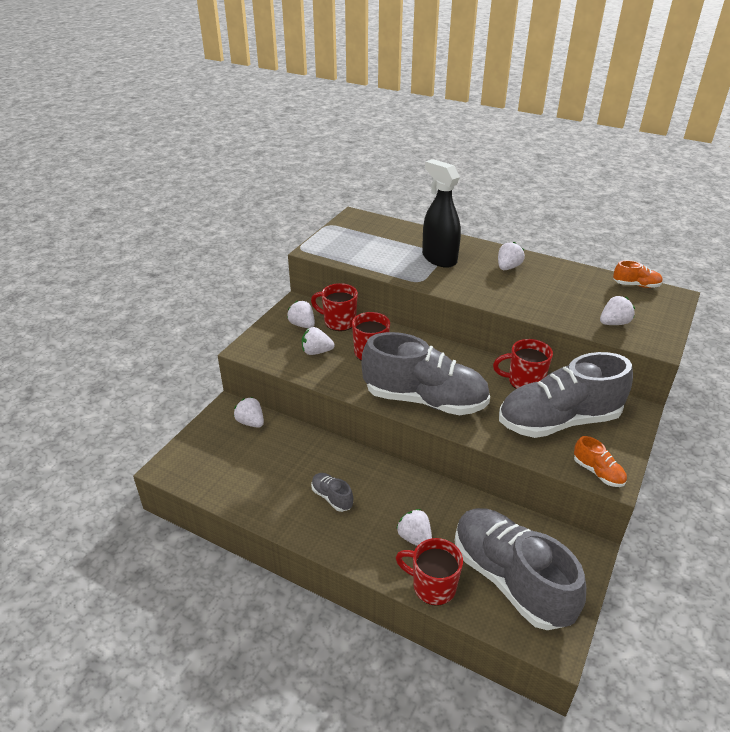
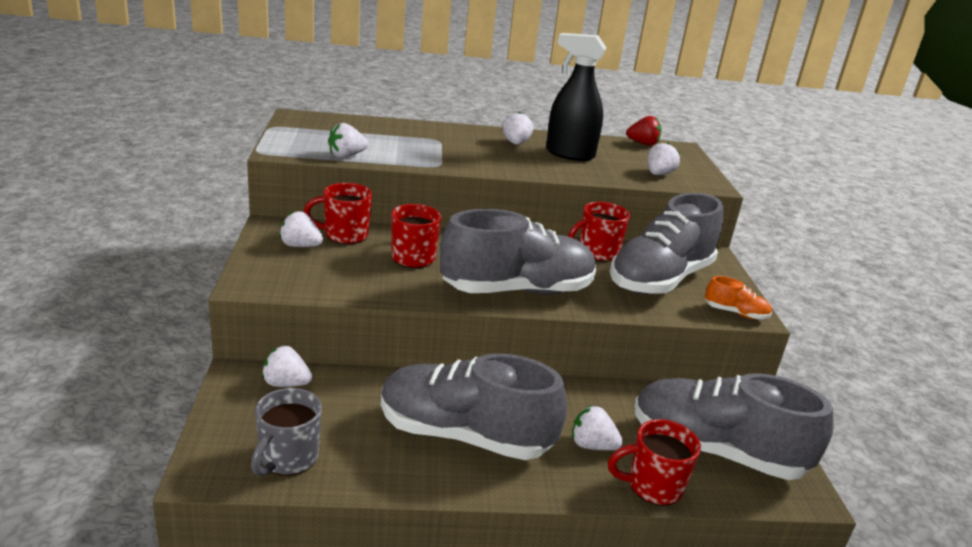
camera: 35 degrees left, 10 degrees down
(216, 475) = (288, 459): none -> grey mug
(316, 352) = (345, 270): white strawberry -> white strawberry (346, 155)
(332, 497) = (464, 435): grey shoe -> grey shoe, size x2.43
(439, 258) = (437, 144): black spray bottle -> black spray bottle (569, 154)
(636, 285) = (643, 143): orange shoe -> red strawberry

